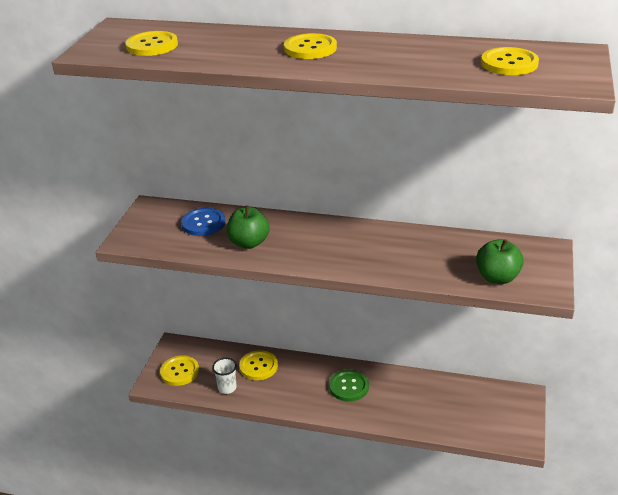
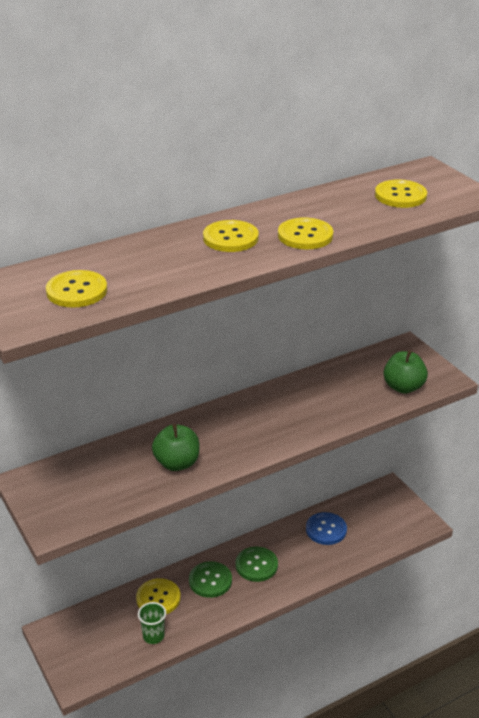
camera: 45 degrees left, 0 degrees up
(179, 371) = (88, 652): yellow button -> yellow button (305, 235)
(203, 223) = (106, 468): blue button -> blue button (326, 529)
(227, 388) = (153, 636): white cup -> green cup
(305, 377) = (210, 580): none -> green button

